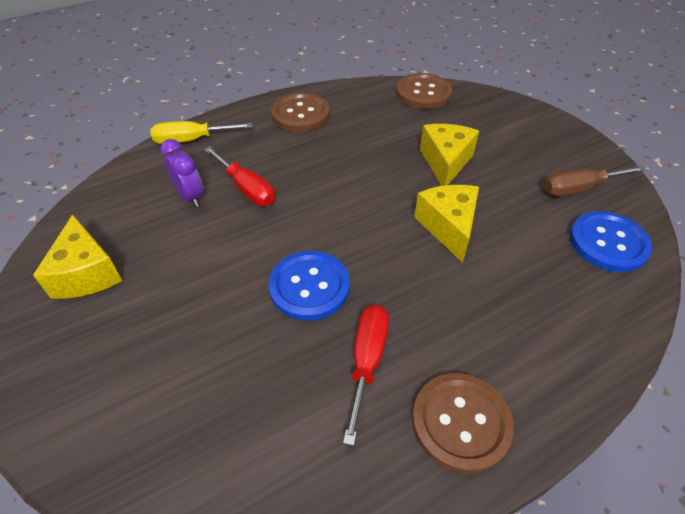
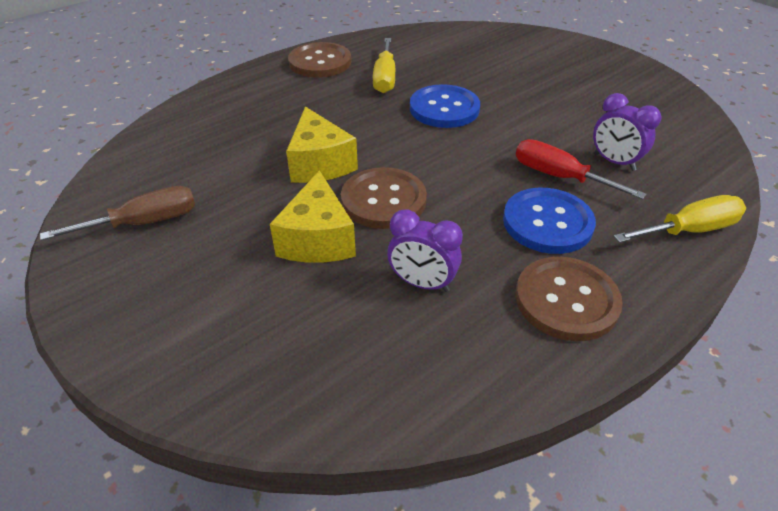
camera: 170 degrees right, 5 degrees down
(86, 273) = (636, 98): yellow cheese -> none
(367, 361) = (385, 78): red screwdriver -> yellow screwdriver
(380, 130) = (422, 283): none -> purple clock
(423, 93) = (354, 392): brown button -> brown button (383, 200)
(608, 243) = (150, 167): blue button -> blue button (547, 222)

